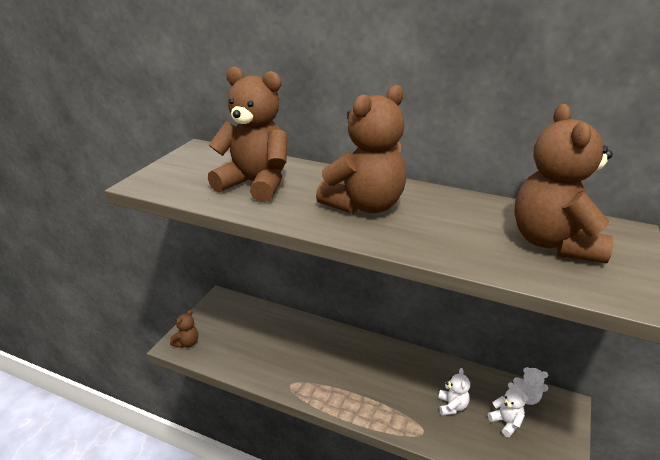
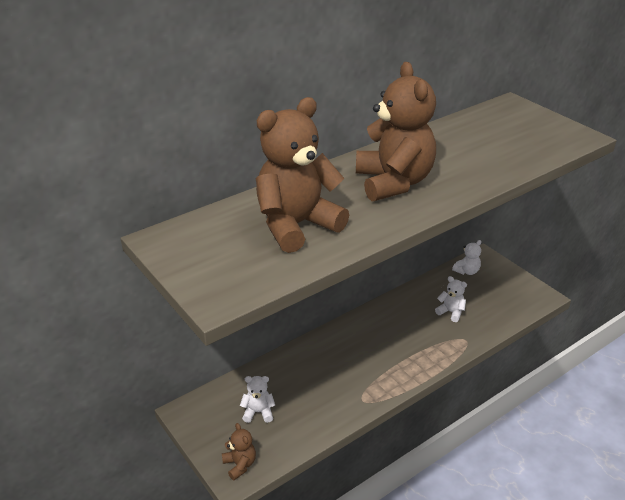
camera: 60 degrees left, 5 degrees up
(506, 422) = (482, 293): white teddy bear -> white teddy bear (258, 412)
(554, 243) = (508, 132): brown teddy bear -> none

